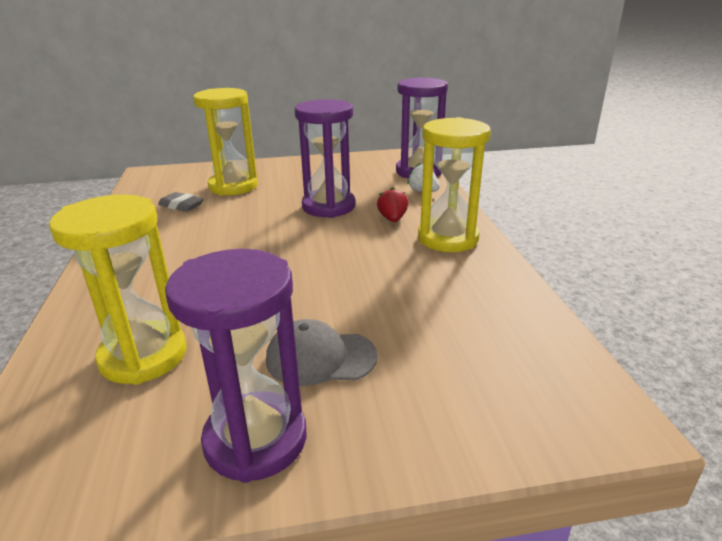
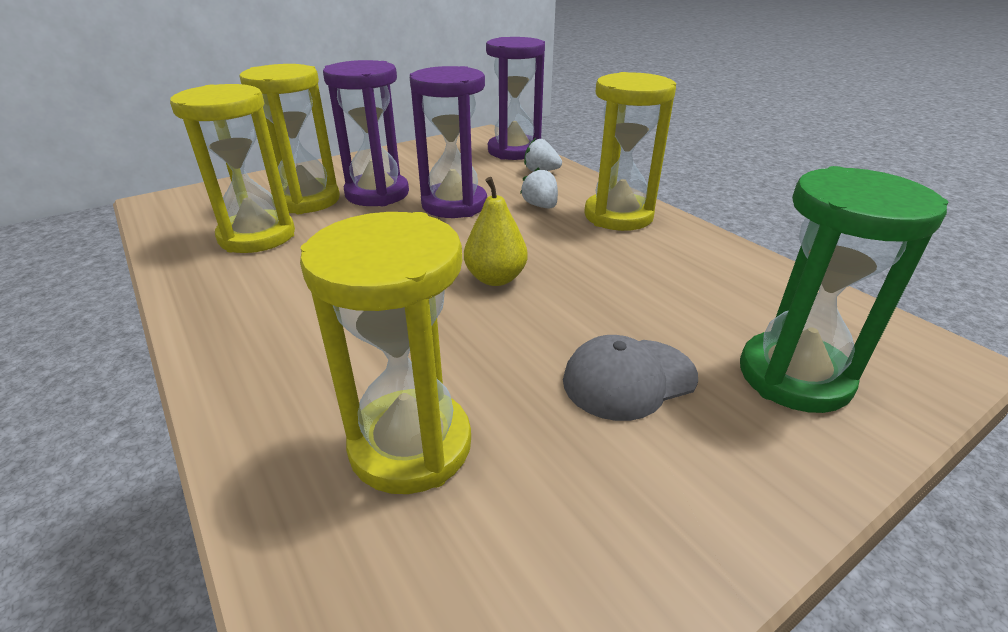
camera: 25 degrees left, 5 degrees up
(181, 205) = (257, 236): grey eraser -> yellow hourglass
(255, 439) = (662, 500): purple hourglass -> purple hourglass (377, 194)
(302, 266) = (495, 278): none -> yellow pear
(392, 219) = (540, 206): red strawberry -> white strawberry
(451, 394) = (794, 376): none -> green hourglass

